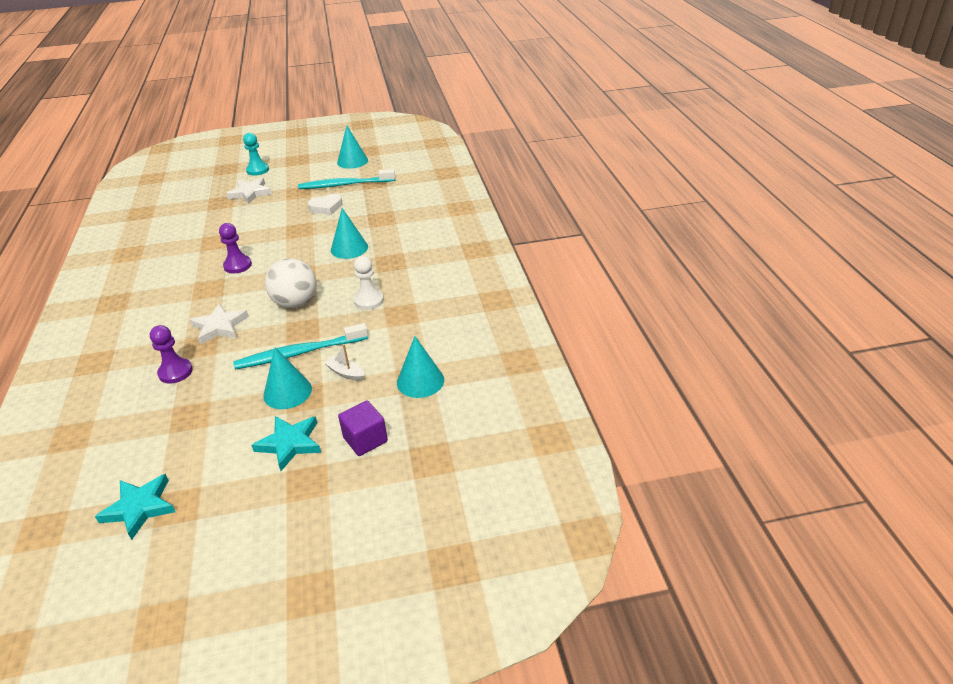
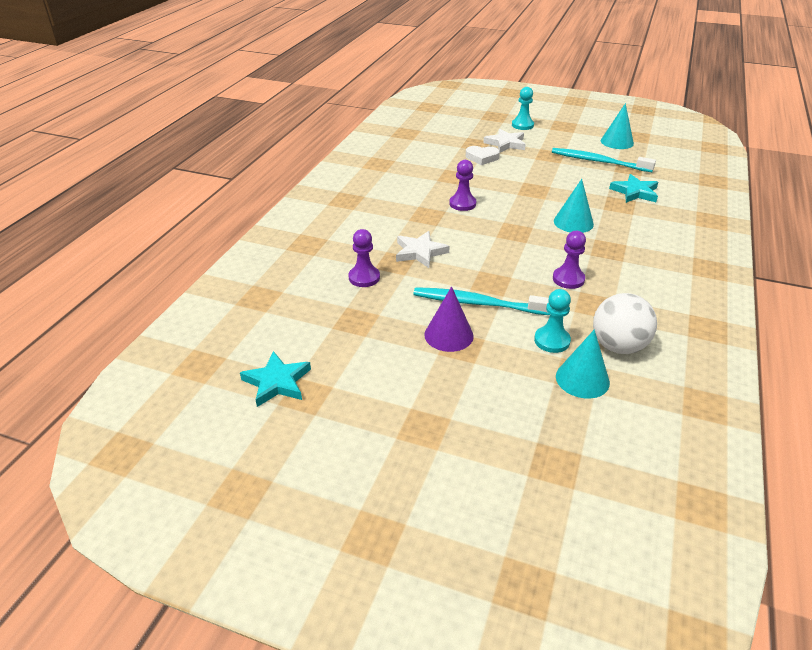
camera: 30 degrees right, 0 degrees up
(287, 392) = (448, 335): turquoise cone -> purple cone
(290, 443) = (427, 384): turquoise star -> turquoise star (635, 192)
(295, 303) = (497, 256): white ball -> white ball (618, 346)
(326, 207) = (570, 177): white heart -> white heart (482, 158)
(346, 373) = (511, 340): white boat -> none
(365, 440) = (498, 413): purple cube -> none
(369, 301) = (568, 279): white pawn -> purple pawn
(380, 359) = (552, 341): none -> turquoise pawn

